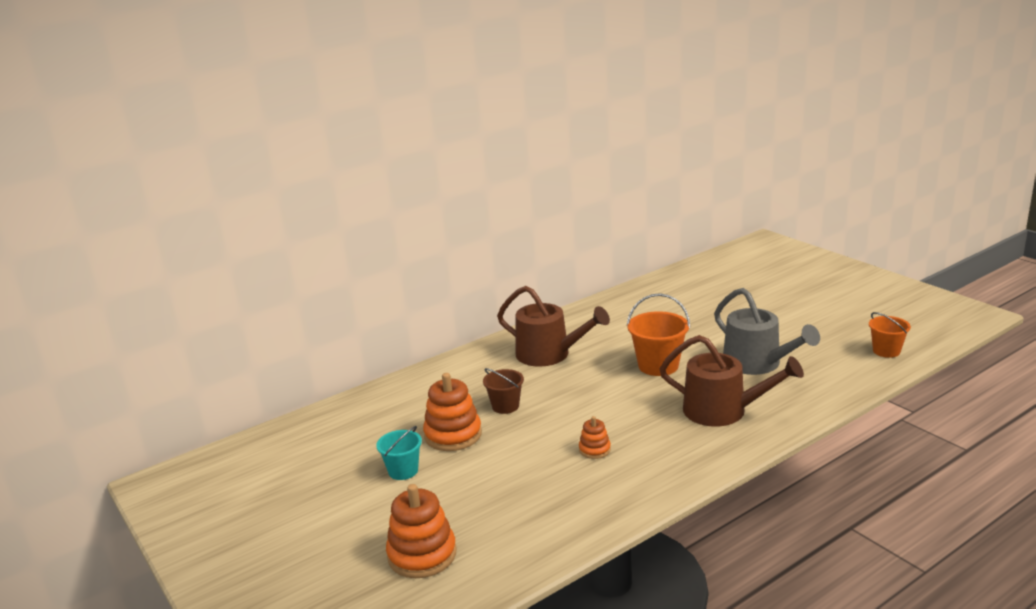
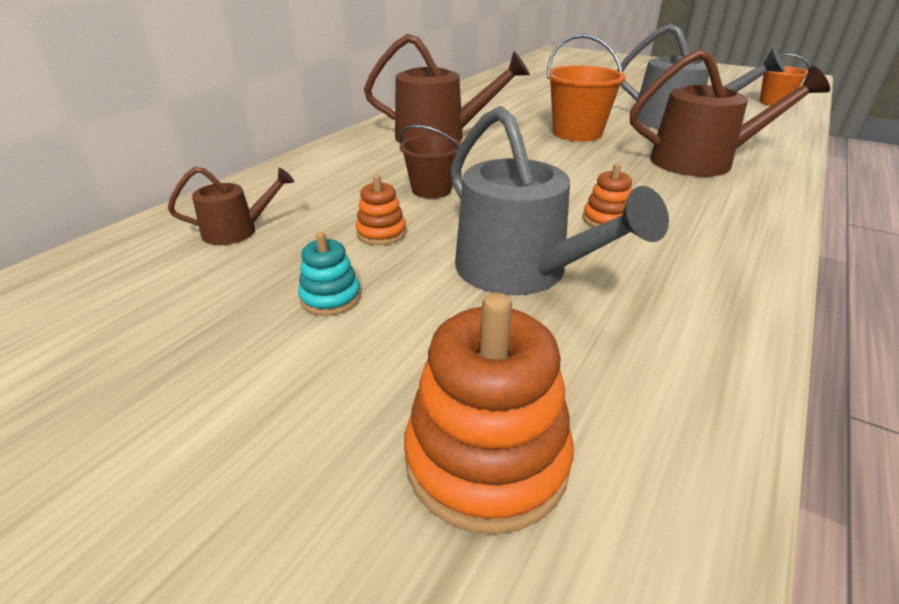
camera: 25 degrees left, 10 degrees up
(377, 419) = (236, 231): none -> brown watering can
(403, 471) = (330, 298): turquoise bucket -> turquoise stacking toy
(453, 435) = (381, 233): orange stacking toy -> orange stacking toy, size x0.53
(509, 474) = (520, 271): none -> grey watering can

